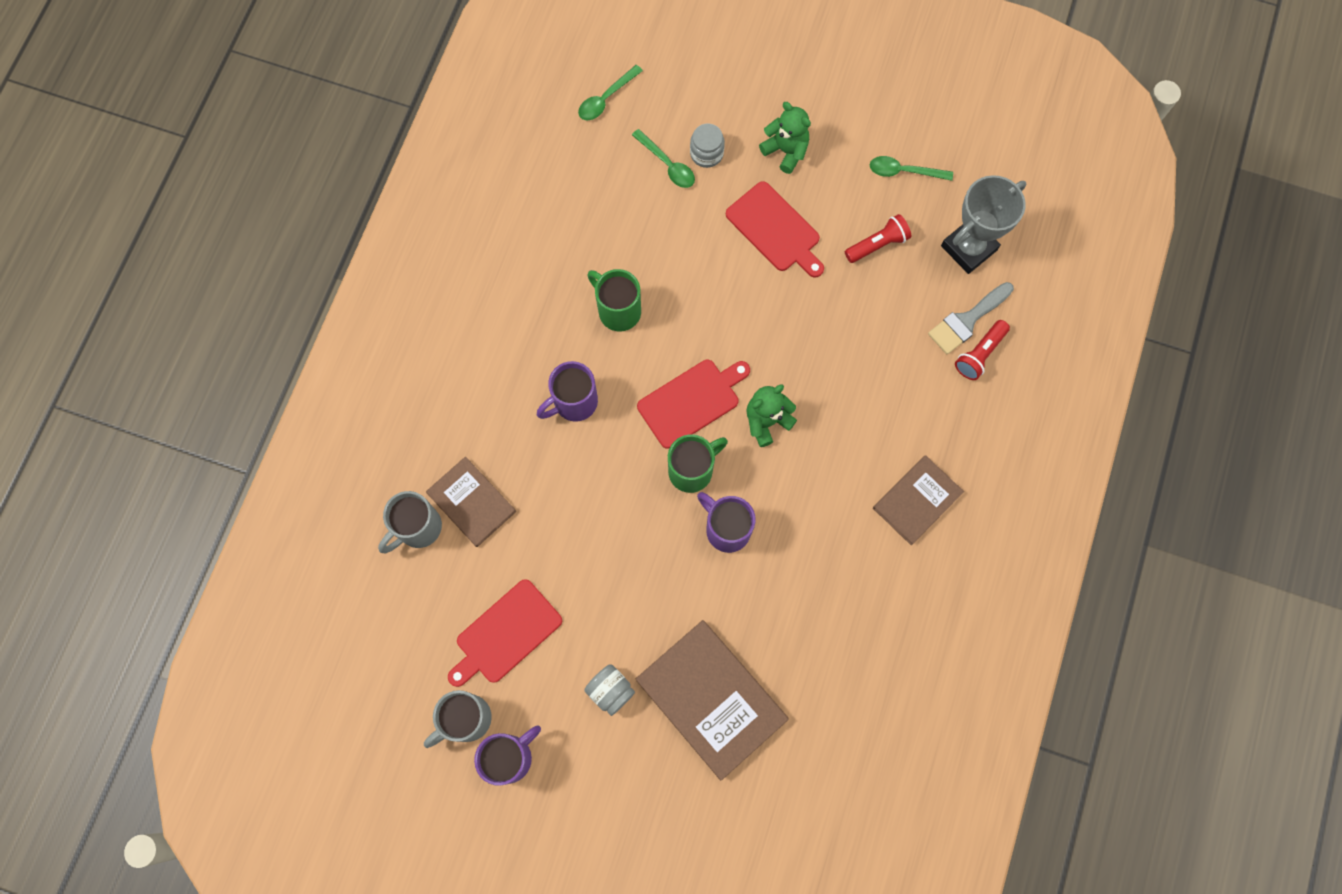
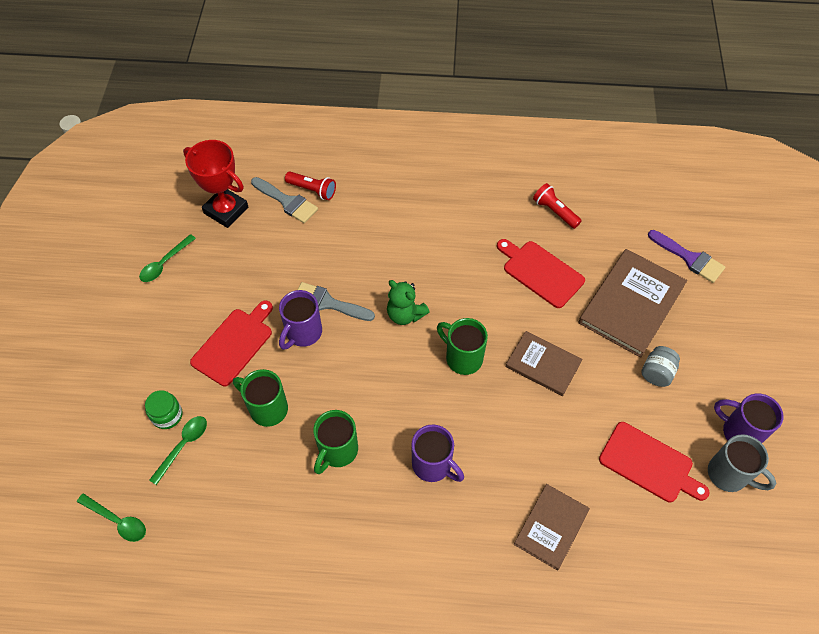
camera: 105 degrees left, 15 degrees down
(418, 528) = (591, 568): grey mug -> none
(687, 250) = (267, 408): none -> green mug
(691, 401) = (404, 372): red cutting board -> red cutting board (541, 272)
(706, 153) = (167, 415): grey jar -> green jar
(726, 529) = (501, 323): purple mug -> purple mug (303, 333)
(760, 807) = (689, 258): none -> purple brush
(786, 151) = (156, 352): green teddy bear -> none
(804, 338) = (328, 303): none -> grey brush
(877, 244) = (234, 269): red flashlight -> red flashlight (555, 211)
(904, 171) = (164, 263): green spoon -> green spoon turned 45 degrees clockwise
(917, 500) = (436, 208): brown book -> brown book (543, 364)
(968, 248) = (226, 210): grey trophy -> red trophy

